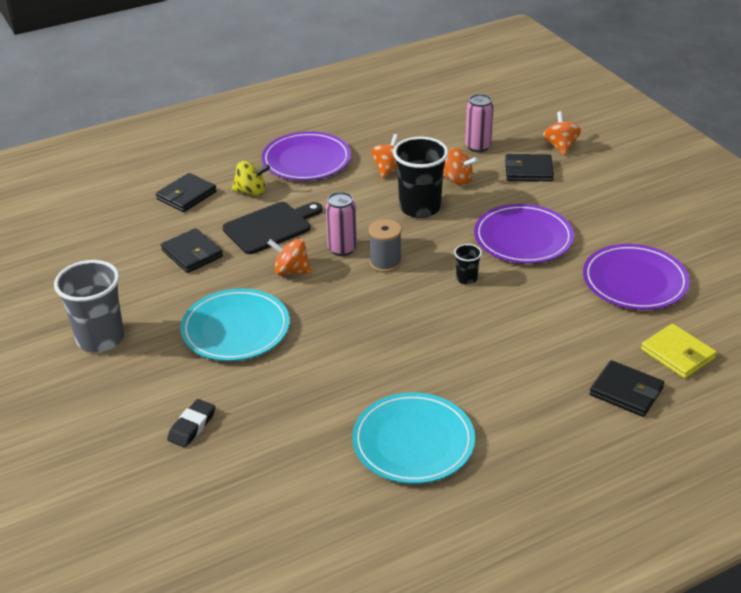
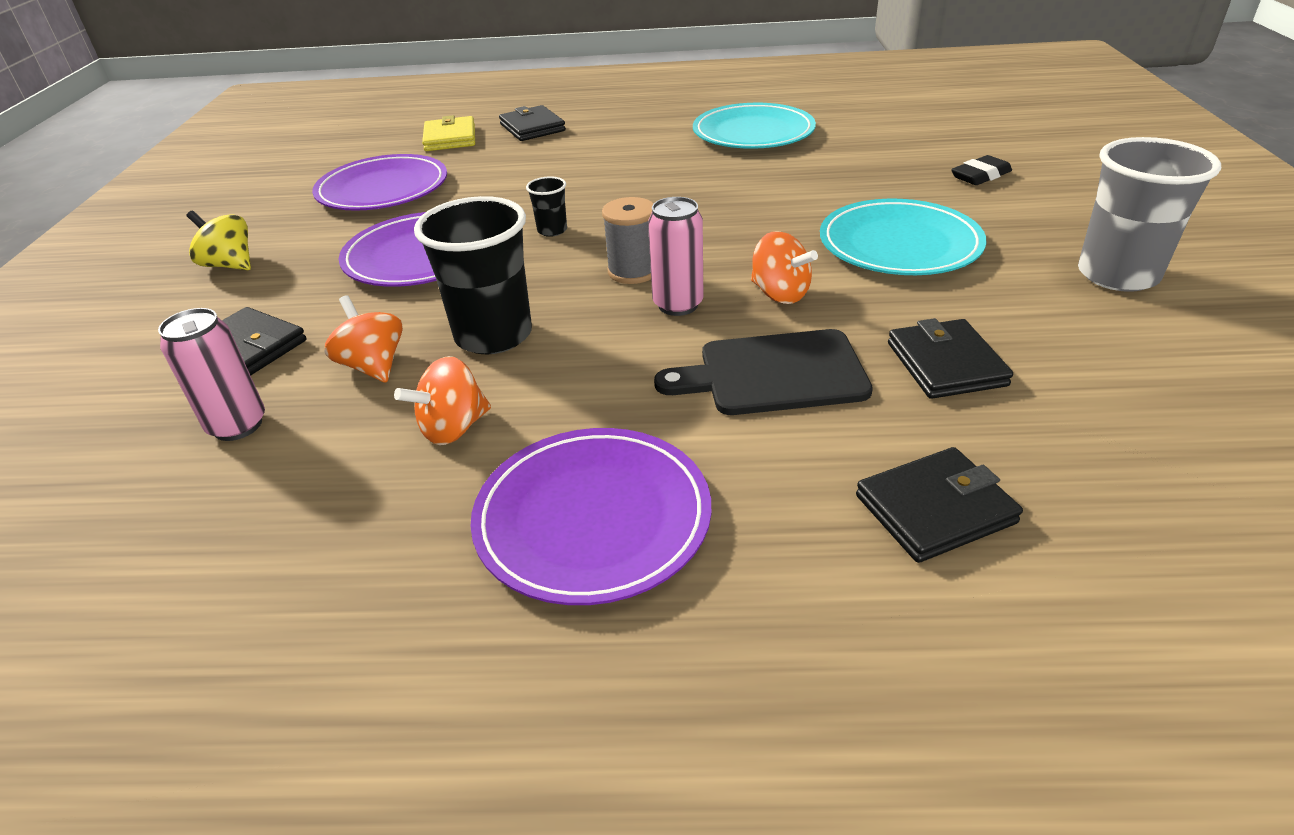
camera: 150 degrees left, 0 degrees up
(251, 192) = (773, 468): yellow spinning top -> yellow spinning top (230, 265)
(560, 146) = (125, 376): orange spinning top -> none

